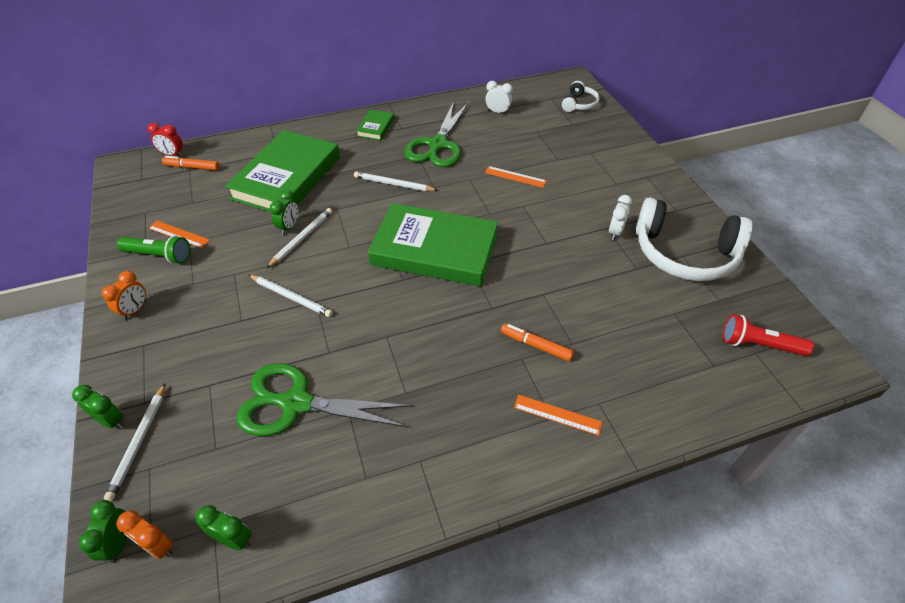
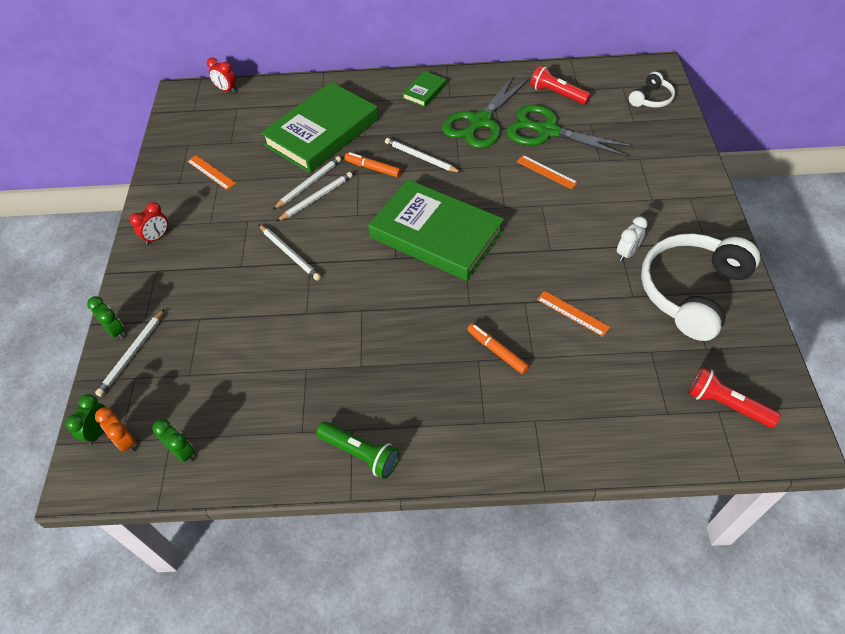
camera: 20 degrees right, 5 degrees up
(135, 310) = (157, 237): orange clock -> red clock
(159, 255) = (189, 190): green flashlight -> green flashlight (360, 453)
(192, 167) = (240, 106): orange marker -> orange marker (373, 168)
(289, 227) = (309, 184): green clock -> white pencil
(296, 403) = (264, 352): green scissors -> green scissors (547, 131)
(497, 112) = (557, 94): white clock -> red flashlight
(557, 415) = (490, 421): orange ruler -> orange ruler (572, 313)
(684, 253) = (692, 291): white headphones -> white headphones turned 90 degrees clockwise

